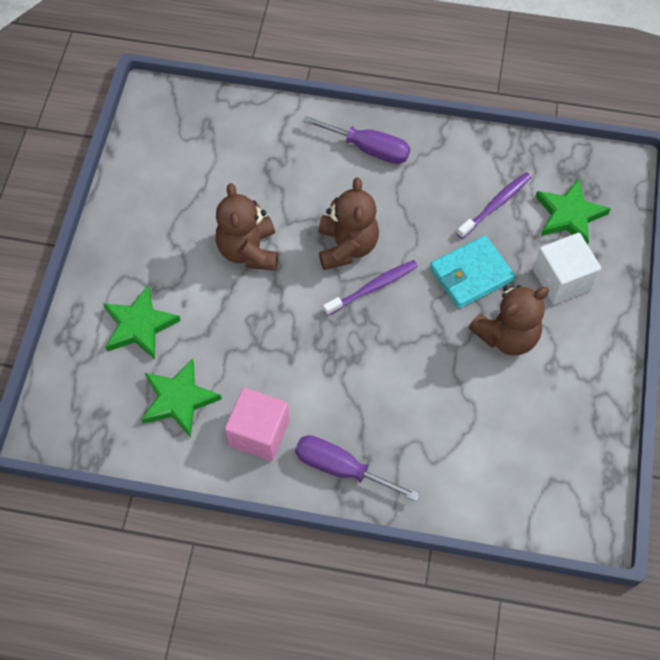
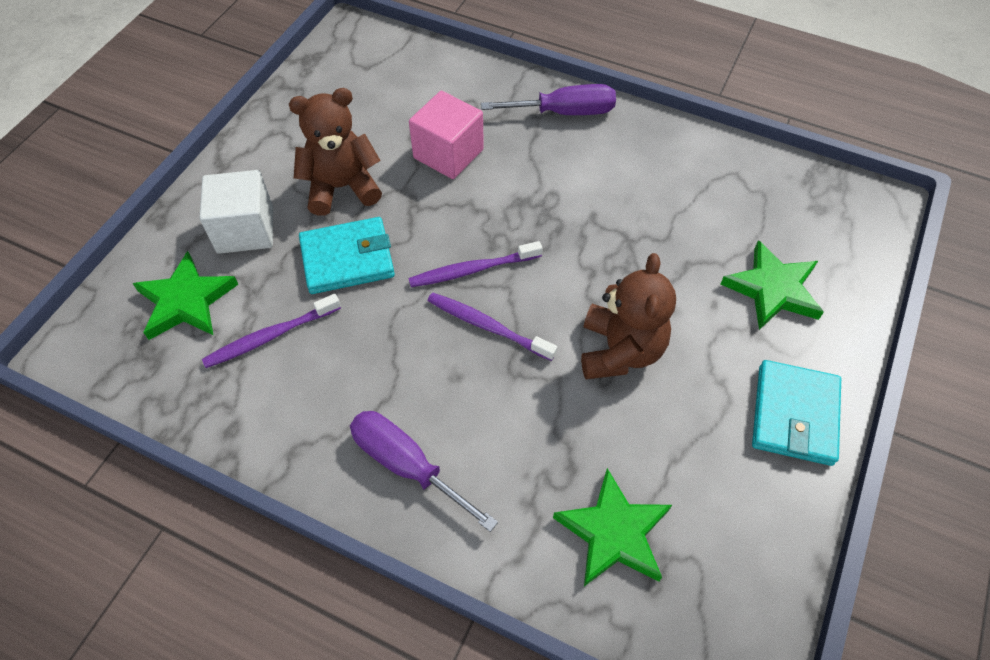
camera: 165 degrees left, 5 degrees down
(124, 234) = (794, 415): none -> turquoise wallet
(178, 399) = (727, 203): green star -> green star (614, 532)
(259, 433) = (642, 156): pink cube -> pink cube (448, 154)
(341, 468) = (564, 112): purple screwdriver -> purple screwdriver turned 45 degrees counterclockwise
(347, 247) = (488, 326): brown teddy bear -> purple toothbrush

